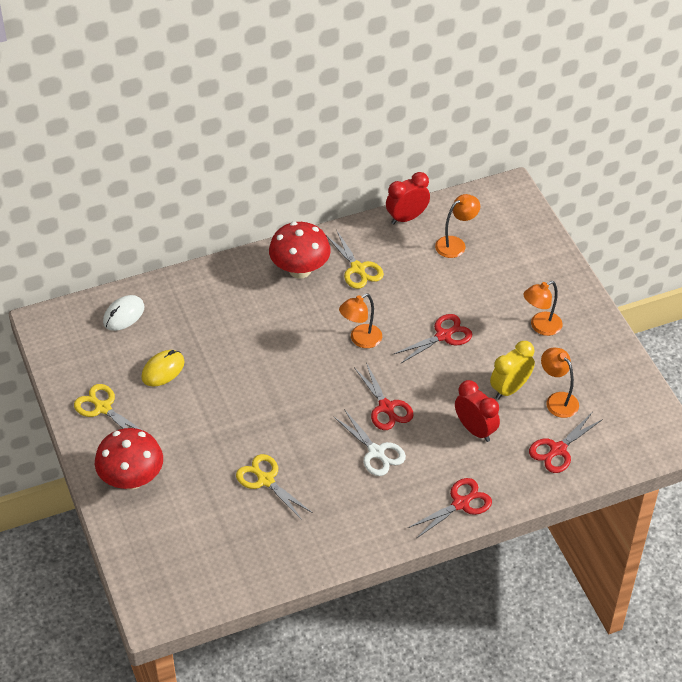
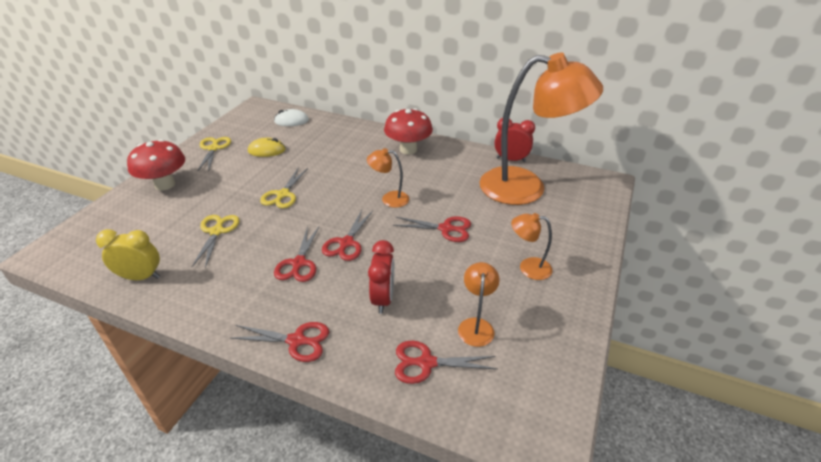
camera: 45 degrees right, 10 degrees down
(357, 268) = (442, 166): yellow scissors -> yellow scissors (283, 194)
(376, 452) = (299, 263): white scissors -> red scissors
(455, 244) = (526, 187): orange lamp -> orange lamp, size x2.43
(510, 389) = (448, 291): yellow clock -> yellow clock (141, 277)

